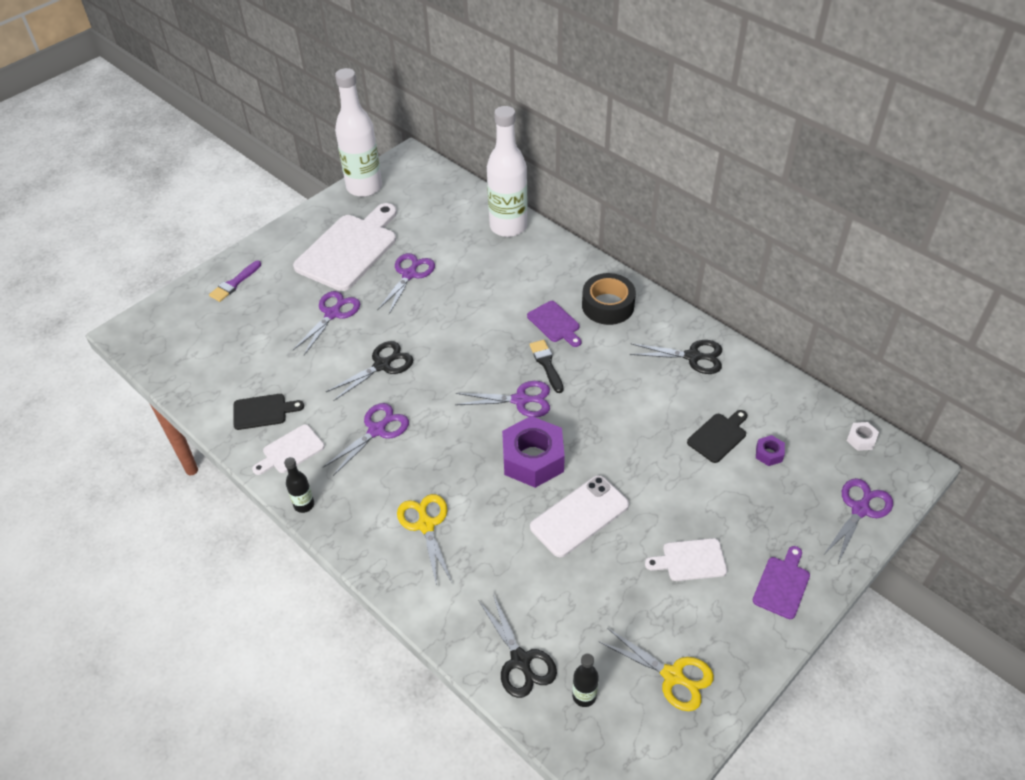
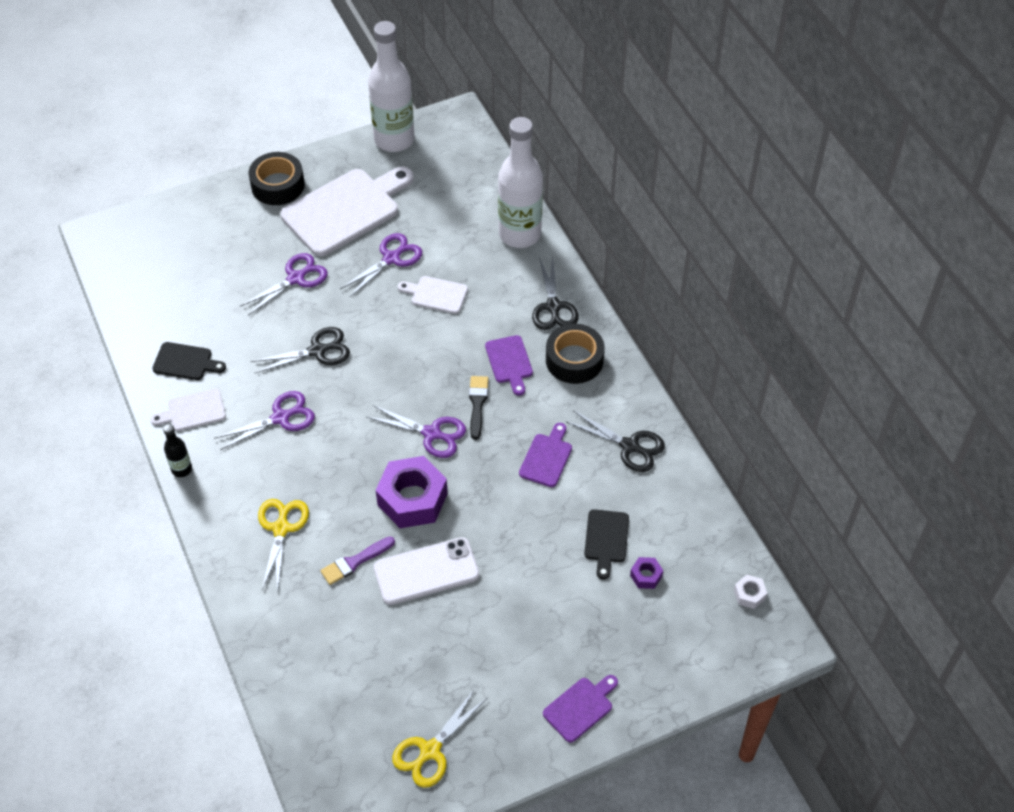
camera: 20 degrees right, 5 degrees up
(234, 283) = (217, 213): purple brush -> purple brush (355, 562)
(279, 247) = (278, 185): none -> black tape
(521, 661) = (303, 686): black scissors -> black scissors (553, 307)
(584, 696) = (342, 738): black bottle -> none
(629, 387) = (546, 457): none -> purple cutting board
(673, 676) = (430, 751): yellow scissors -> yellow scissors turned 75 degrees clockwise
(690, 560) = (506, 652): white cutting board -> white cutting board (436, 294)
(718, 436) = (606, 539): black cutting board -> black cutting board turned 120 degrees clockwise
(860, 509) = (702, 664): purple scissors -> none

